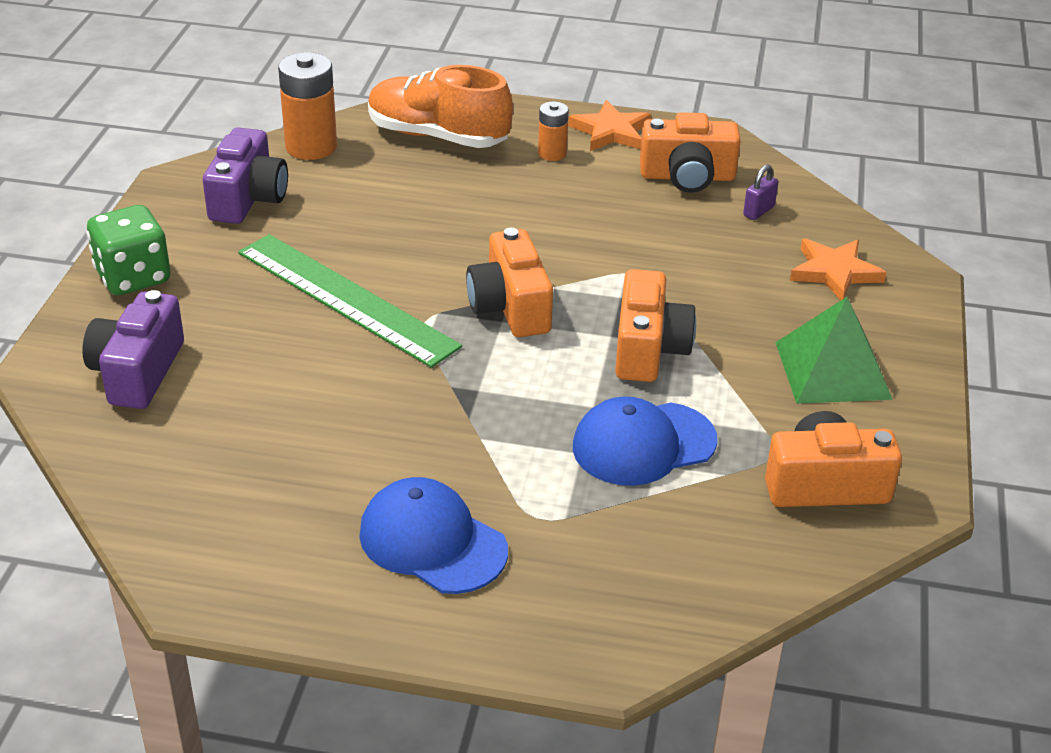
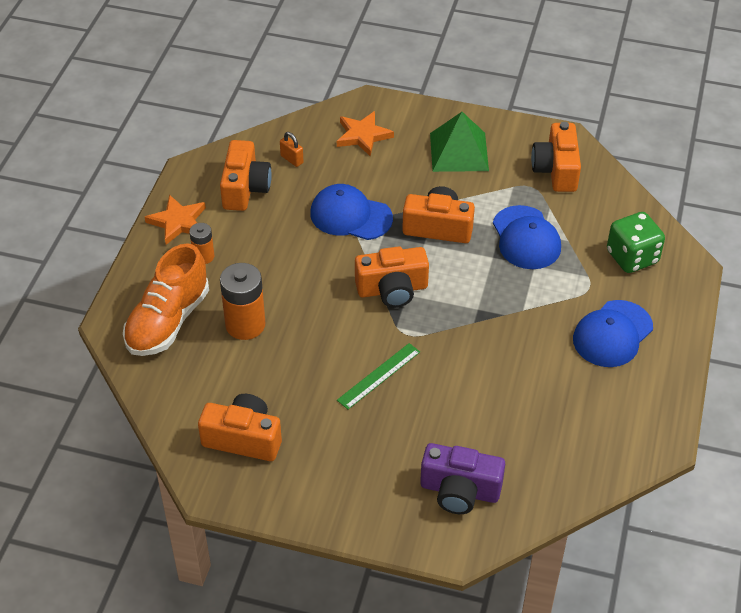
camera: 85 degrees left, 10 degrees up
(133, 277) = (345, 505): green dice -> green dice (632, 257)
(248, 198) = (243, 439): purple camera -> orange camera
(311, 147) = (171, 401): orange battery -> orange battery (245, 325)
(346, 299) = (379, 376): green ruler -> green ruler, size x0.53
(654, 266) = (350, 216): none -> blue cap
(758, 211) = (292, 159): purple padlock -> orange padlock

